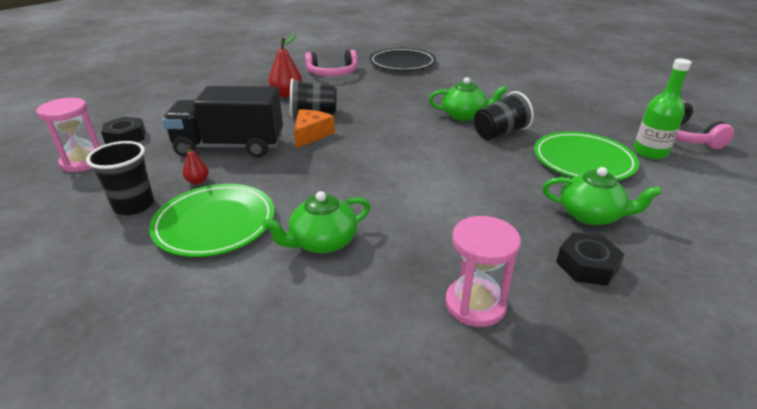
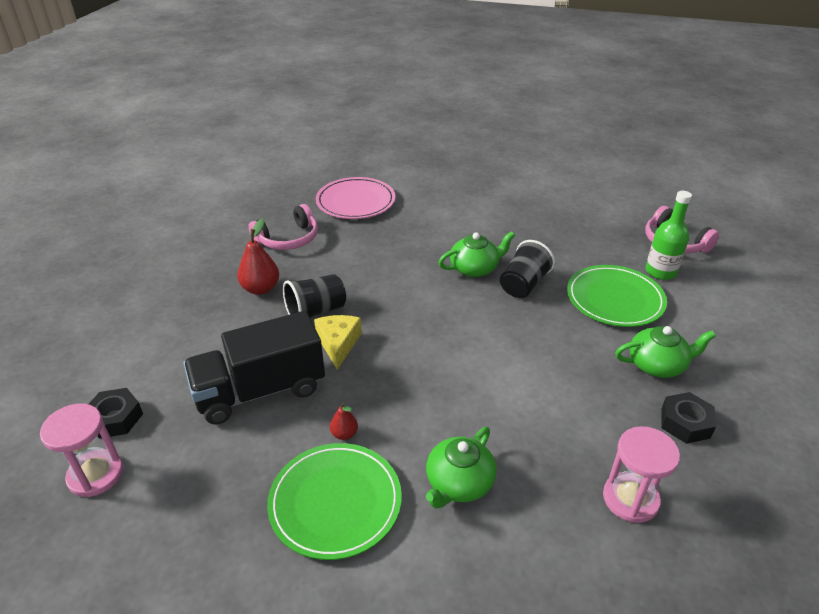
camera: 25 degrees left, 5 degrees up
(134, 205) = (223, 513): black cup -> none
(198, 181) = (267, 453): red pear -> red pear (344, 434)
(311, 134) = (338, 344): orange cheese -> yellow cheese
(402, 63) = (355, 202): black plate -> pink plate

